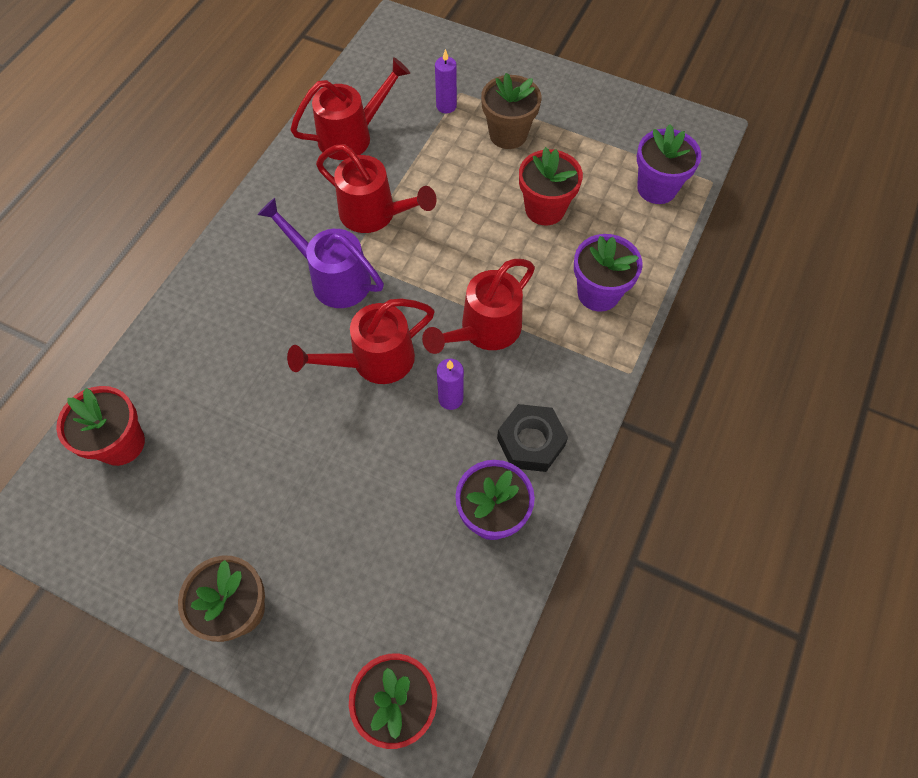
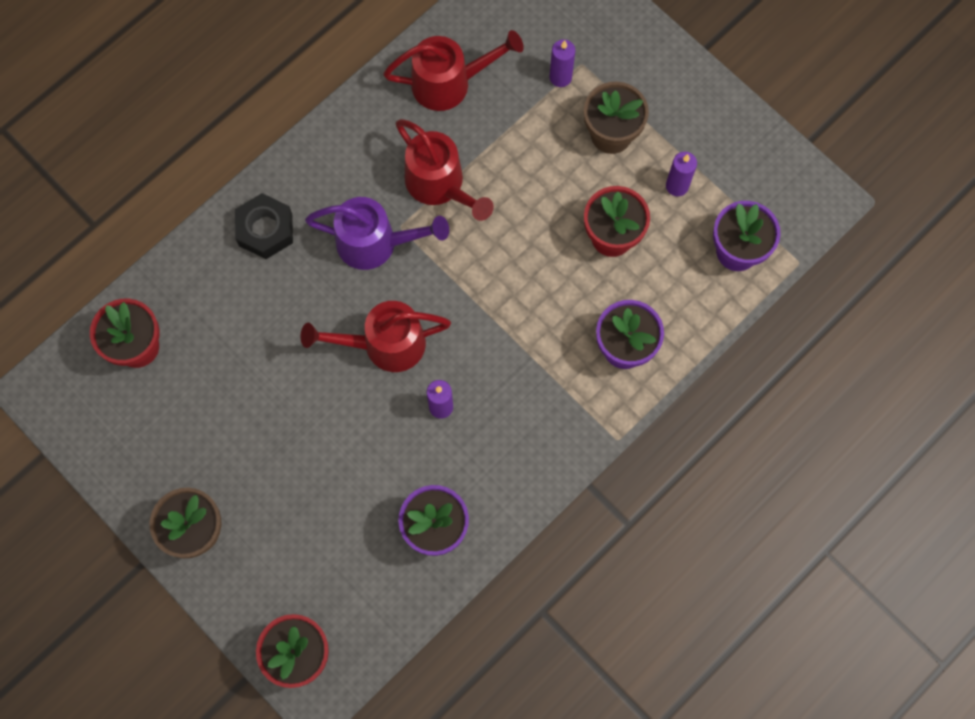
camera: 20 degrees right, 10 degrees up
(333, 278) = (376, 243): purple watering can -> purple watering can turned 135 degrees clockwise
(484, 331) = (498, 349): red watering can -> none
(531, 442) = (497, 474): black nut -> black nut (265, 229)
(581, 155) = (677, 186): none -> purple candle

